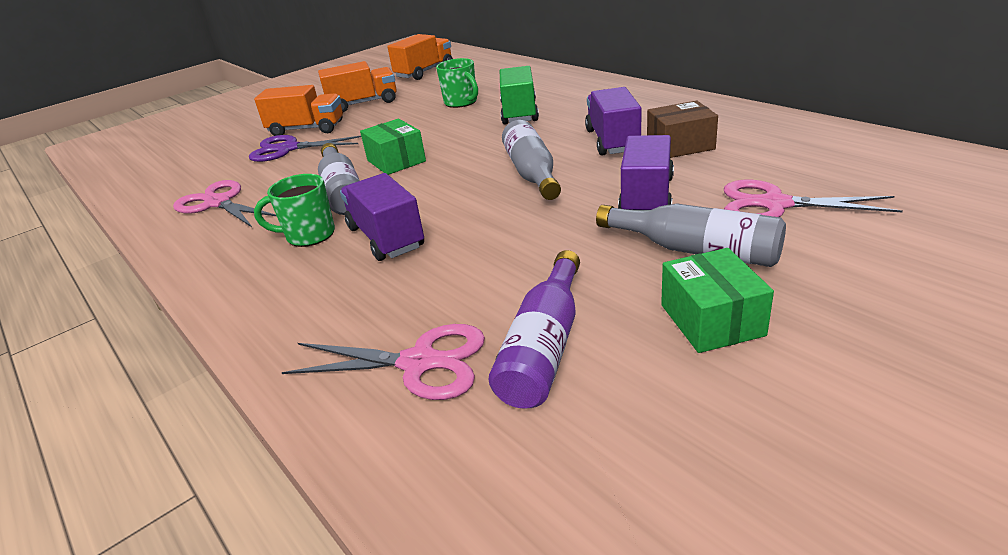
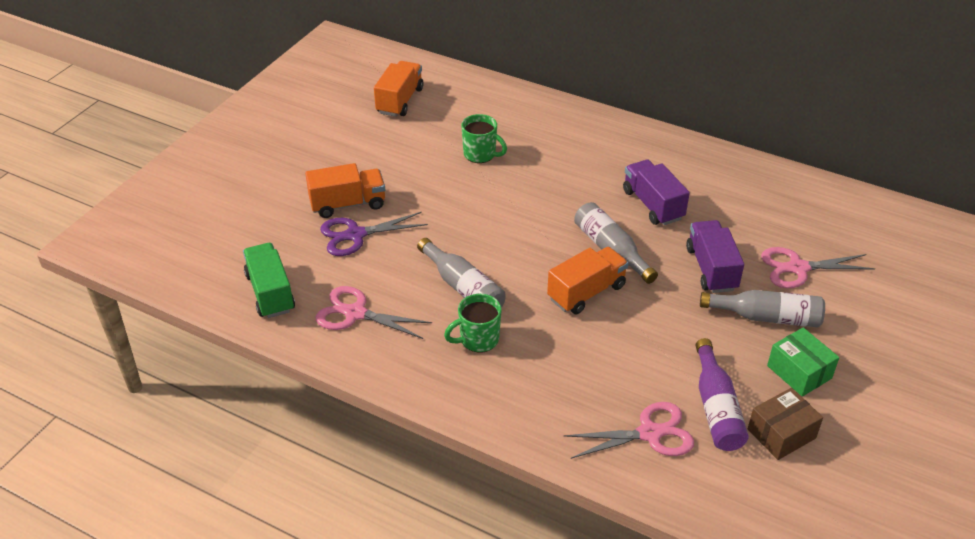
camera: 25 degrees left, 10 degrees up
(363, 103) = (374, 159): orange truck -> orange truck (586, 292)
(386, 237) = (544, 334): purple truck -> none
(396, 161) = (481, 244): green box -> none
(519, 113) = (549, 169): green truck -> green truck (270, 293)
(680, 145) = (708, 208): brown box -> brown box (781, 434)

